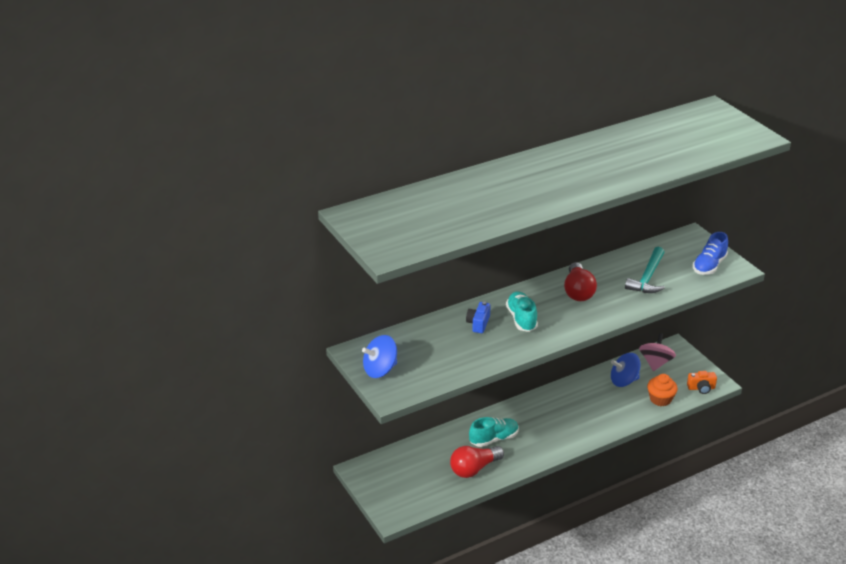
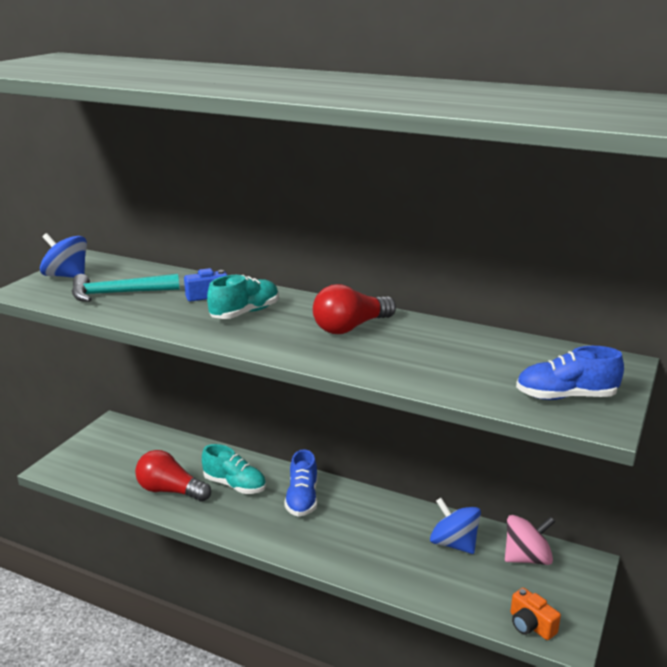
camera: 55 degrees right, 10 degrees down
(534, 417) = (302, 499): none -> blue shoe
(647, 278) = (454, 361): turquoise hammer -> turquoise hammer (117, 293)
(660, 399) = (456, 592): orange cupcake -> none

